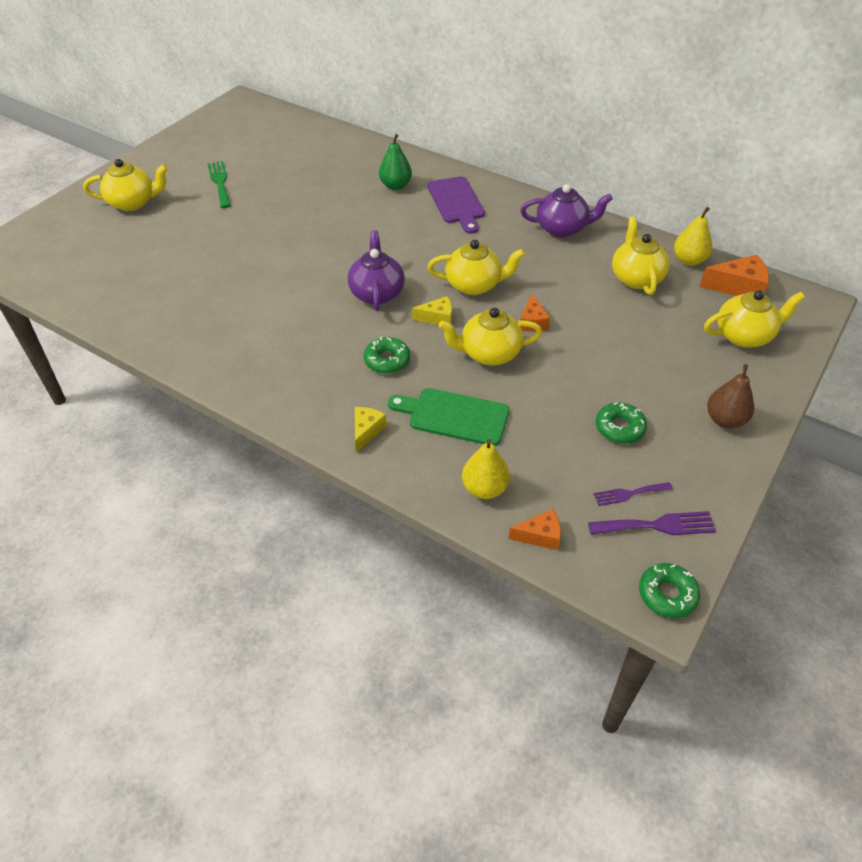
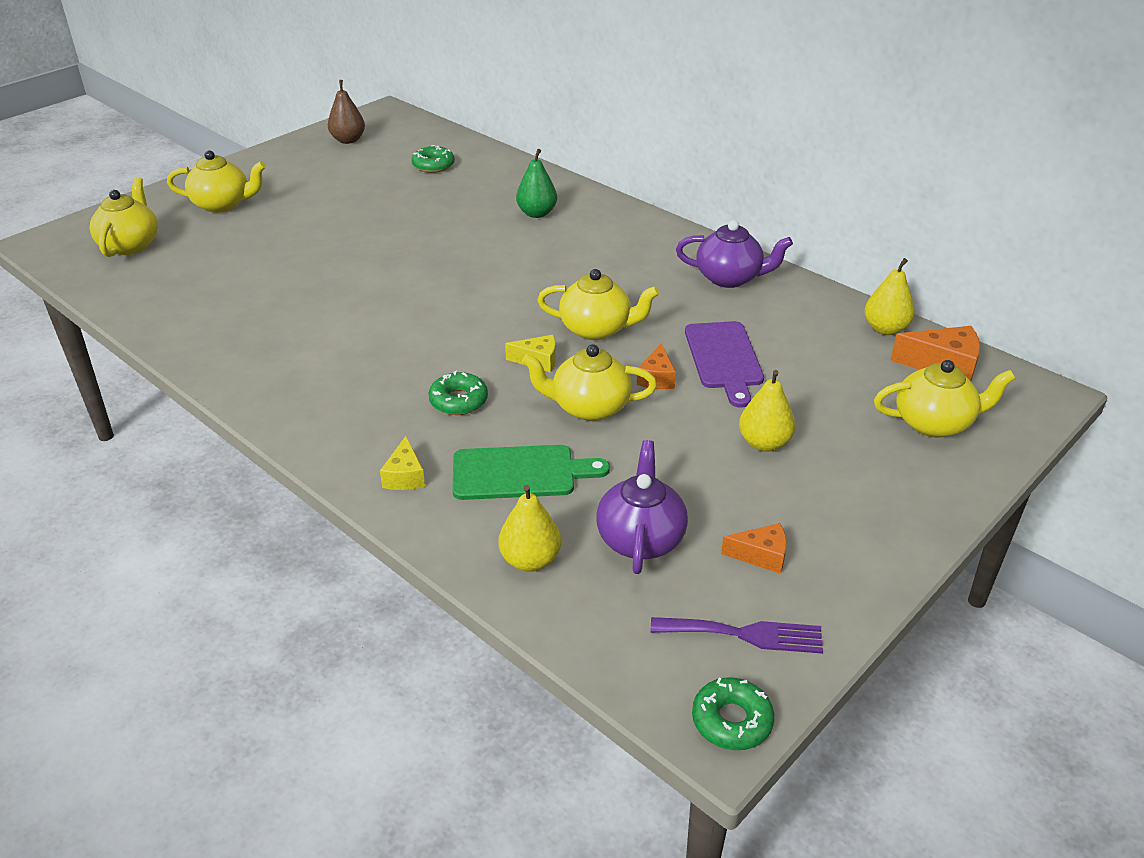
camera: 10 degrees right, 10 degrees down
(220, 183) = (330, 193): green fork -> none
(366, 431) = (405, 476): yellow cheese -> yellow cheese turned 150 degrees clockwise
(377, 293) = (472, 326): purple teapot -> purple teapot (640, 539)
(454, 416) = (520, 473): green cutting board -> green cutting board turned 150 degrees clockwise
(457, 202) = (606, 238): purple cutting board -> purple cutting board (724, 359)
(540, 536) = (583, 625): orange cheese -> orange cheese (761, 555)
(619, 428) = (731, 511): green donut -> green donut (433, 165)
(627, 368) = (764, 443): none -> yellow pear
(630, 493) = (720, 591): purple fork -> none
(636, 278) = (808, 342): yellow teapot -> yellow teapot (130, 245)
(725, 420) = (877, 519): brown pear -> brown pear (348, 140)

